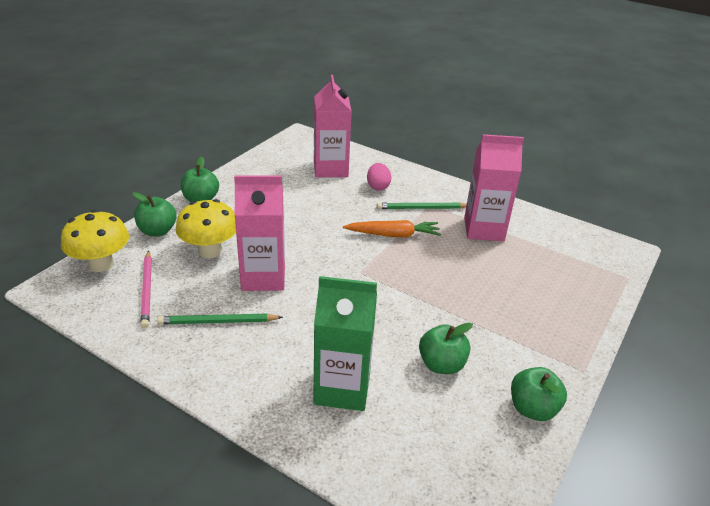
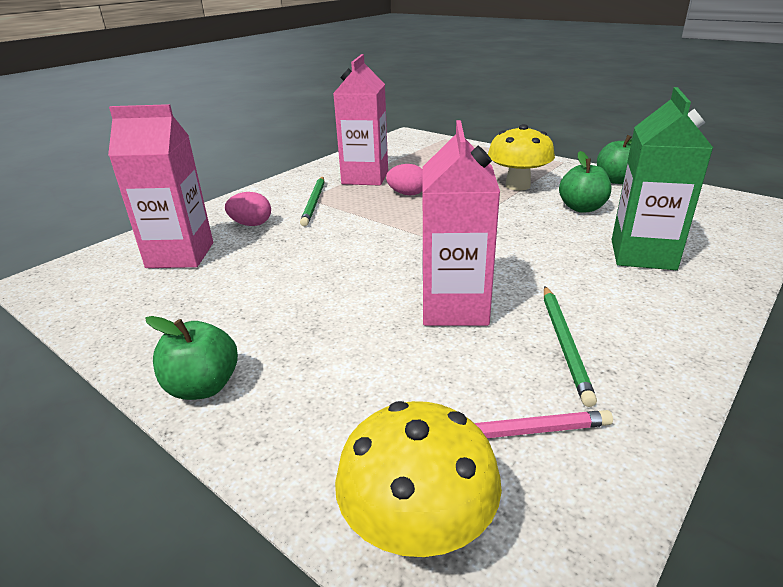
camera: 80 degrees left, 5 degrees down
(157, 231) = (301, 442): green apple -> none
(210, 251) = (382, 363): yellow mushroom -> yellow mushroom (517, 186)
(393, 235) = (366, 219): orange carrot -> none
(451, 254) = (407, 194): none -> pink egg

